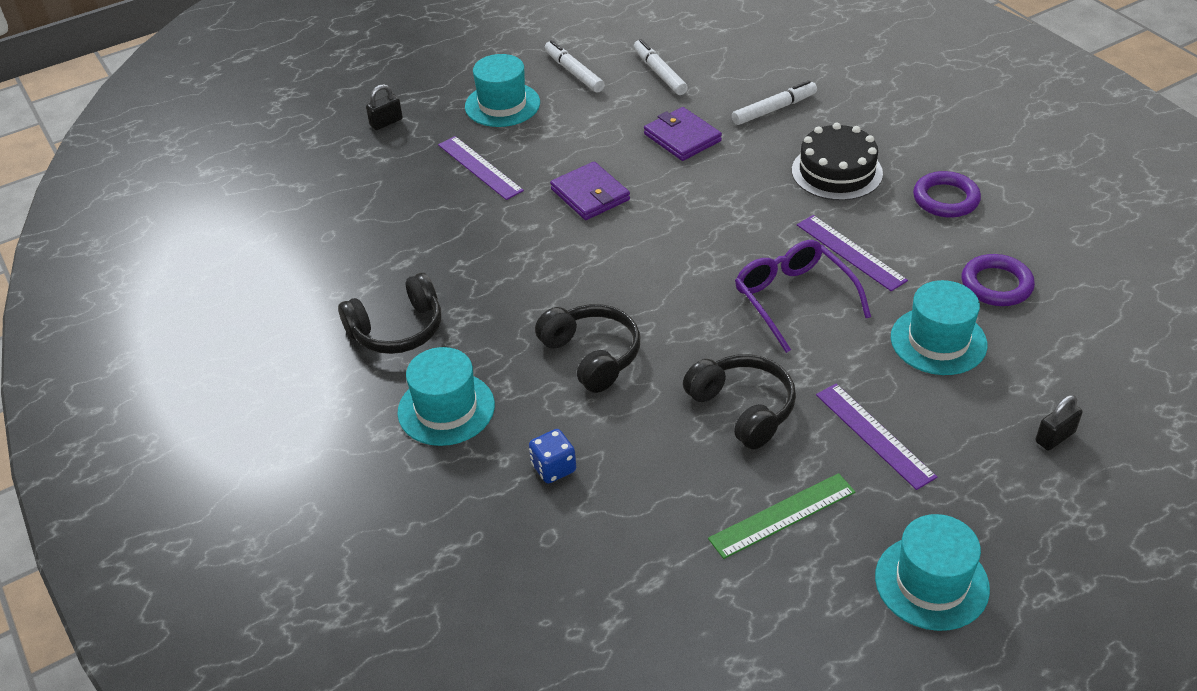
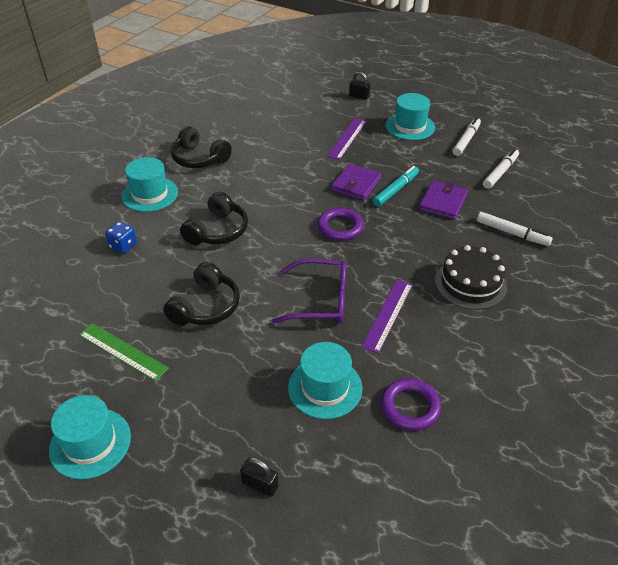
camera: 60 degrees right, 0 degrees up
(628, 165) = (395, 190): none -> turquoise marker
(793, 299) = (320, 300): purple glasses -> purple glasses turned 60 degrees clockwise
(874, 435) = (212, 377): purple ruler -> none
(945, 199) = (489, 351): purple ring -> purple ring (340, 227)

